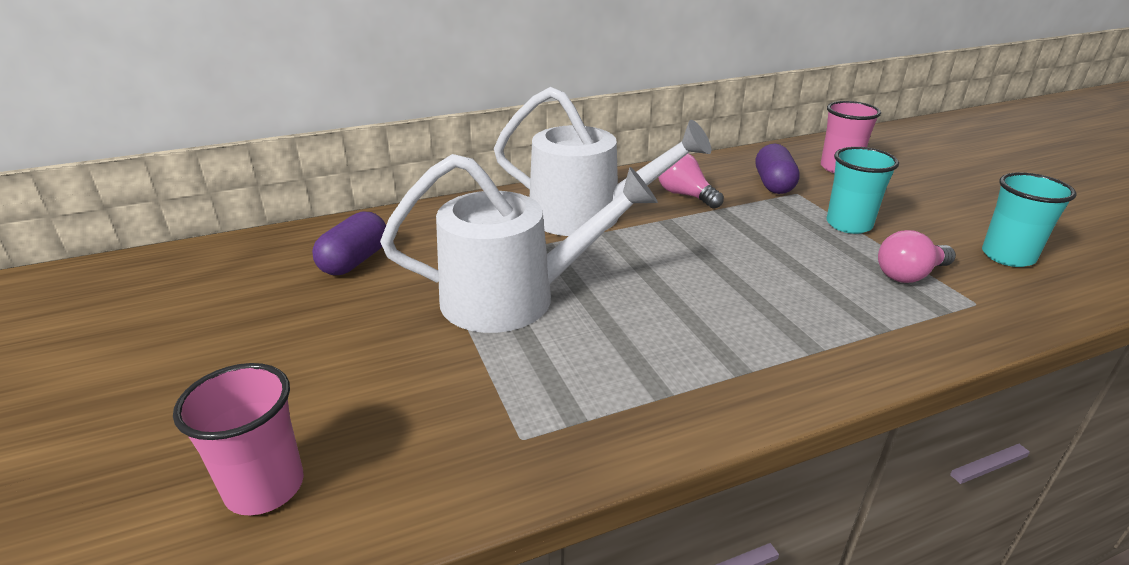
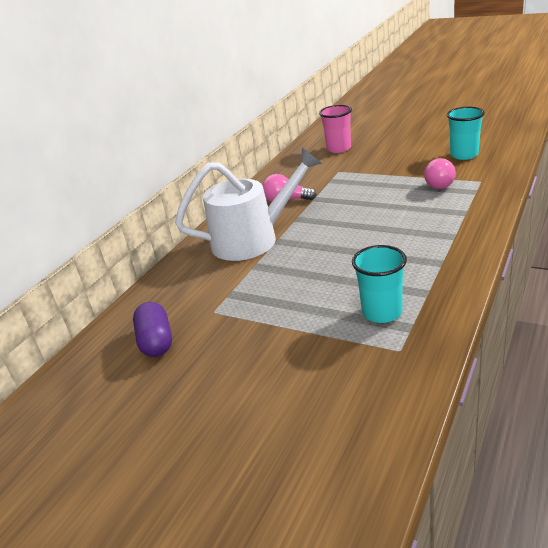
camera: 35 degrees left, 0 degrees up
(265, 487) = (323, 458): pink cup -> none
(513, 298) = (286, 300): white watering can -> none
(773, 184) = (321, 172): purple capsule -> none
(849, 224) = (384, 174): turquoise cup -> turquoise cup (382, 312)

